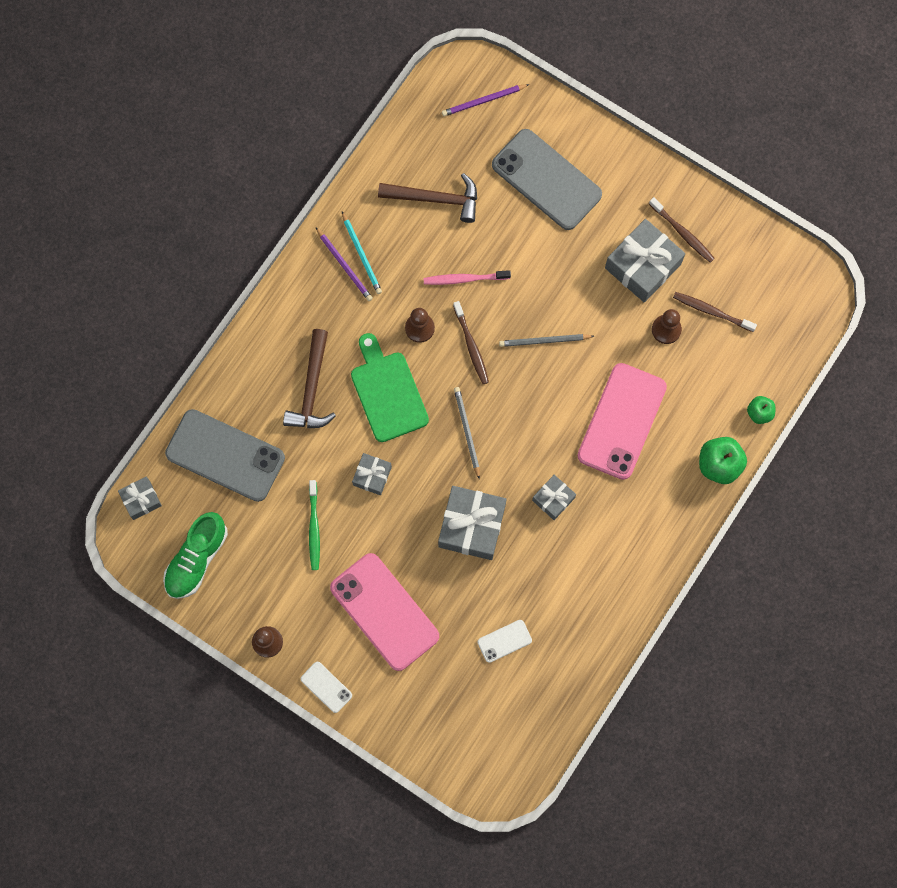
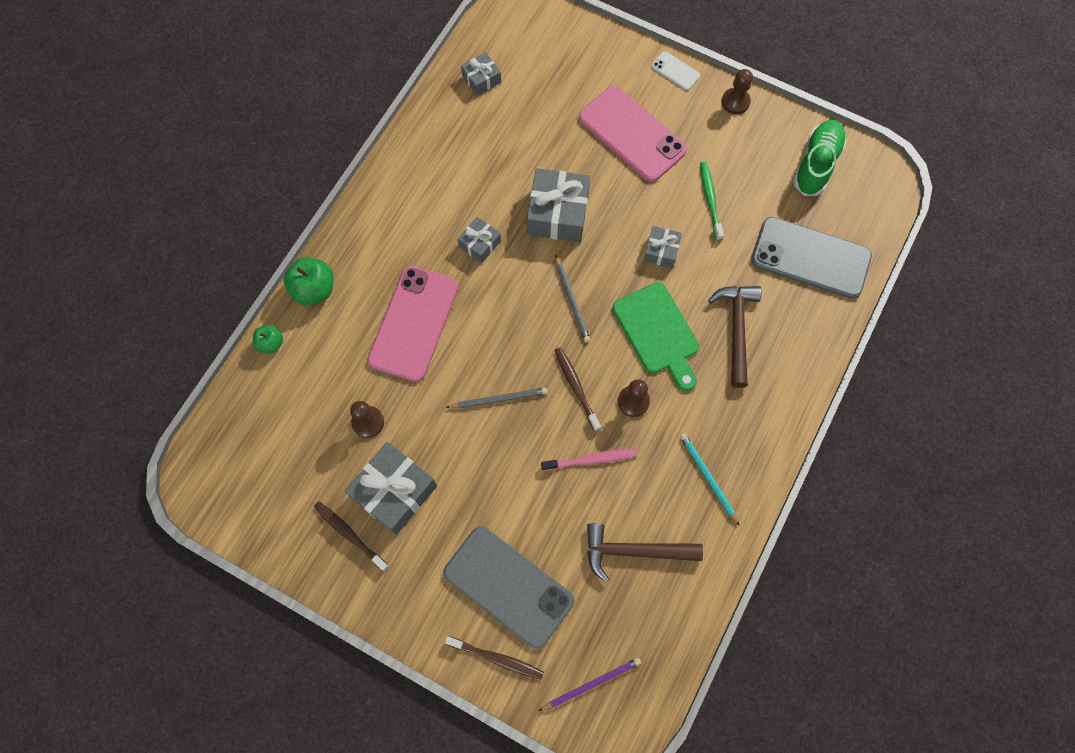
camera: 175 degrees right, 5 degrees down
(141, 500) = (882, 211): grey gift -> grey gift (481, 79)
(344, 266) = (724, 463): purple pencil -> none
(504, 641) = (517, 119): white phone -> none
(711, 311) = (318, 446): brown toothbrush -> brown toothbrush (497, 658)

